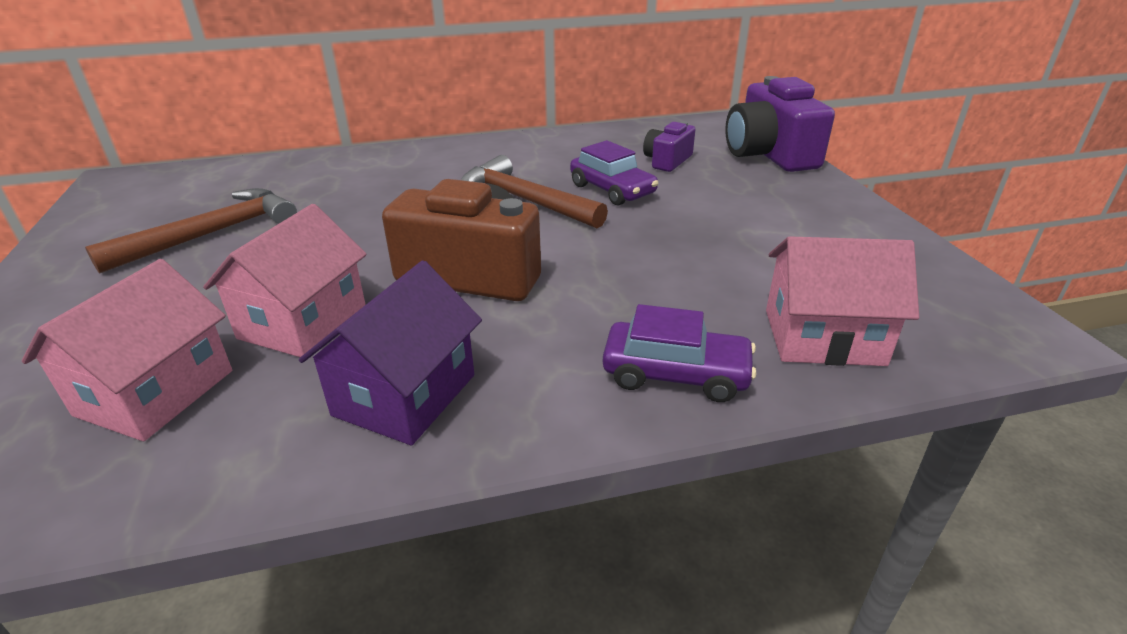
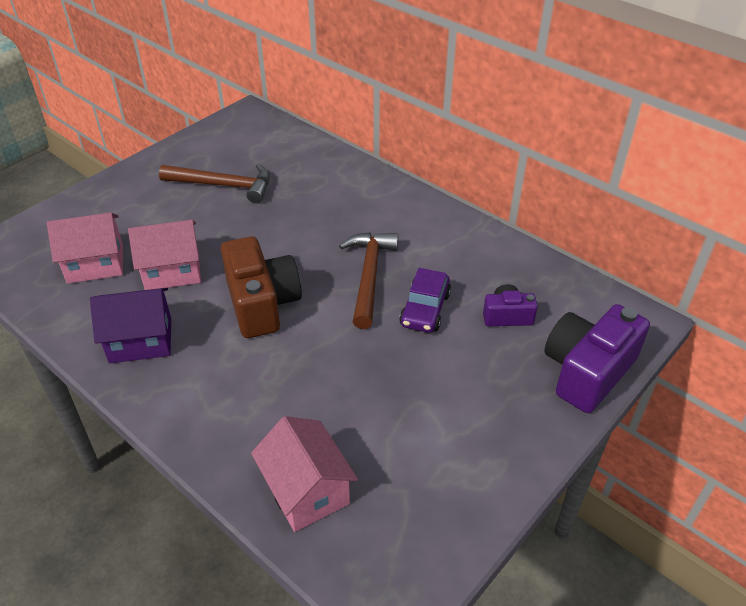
camera: 55 degrees right, 10 degrees up
(675, 374) = (221, 434): purple car -> none

